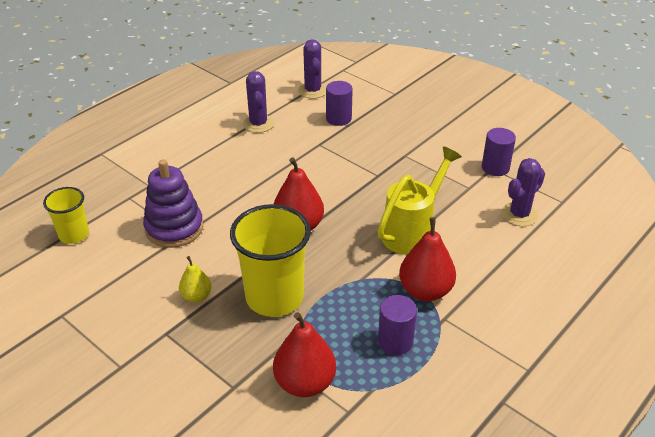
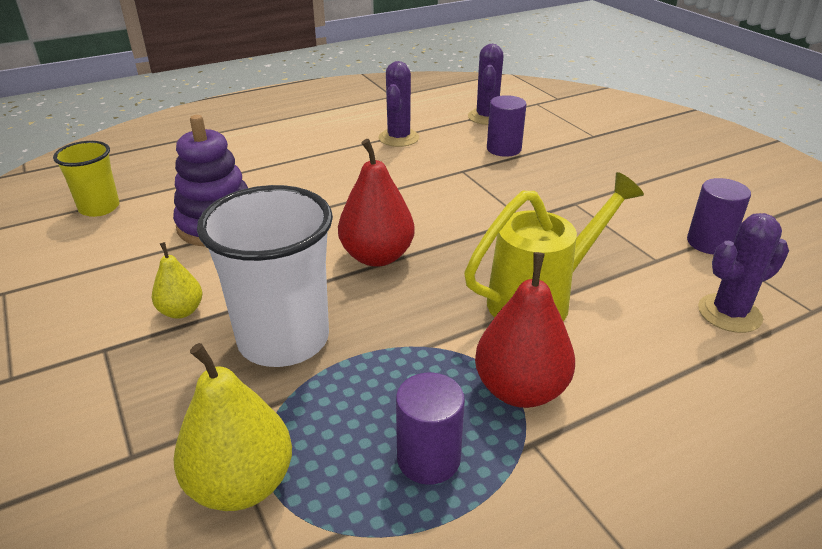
camera: 20 degrees right, 5 degrees down
(274, 297) = (283, 339): yellow cup -> white cup
(305, 383) = (241, 484): red pear -> yellow pear

